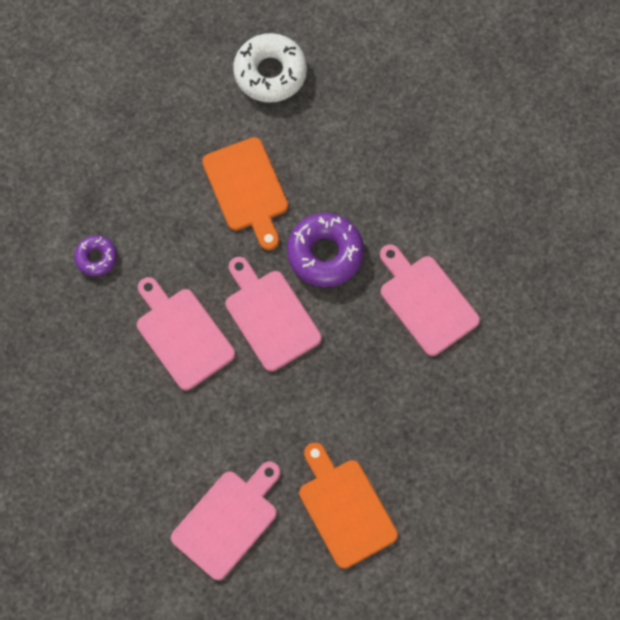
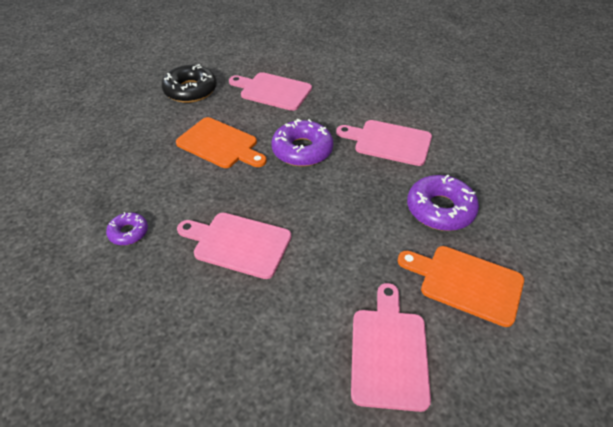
camera: 35 degrees left, 25 degrees down
(270, 73) = (190, 90): white donut -> black donut
(270, 316) = (295, 199): pink cutting board -> pink cutting board (272, 91)
(396, 421) = (440, 209): none -> purple donut

